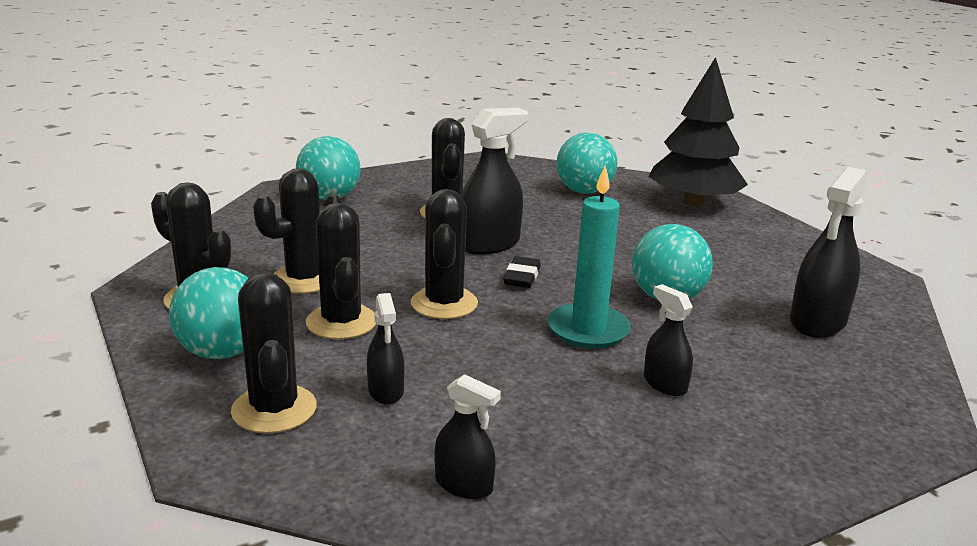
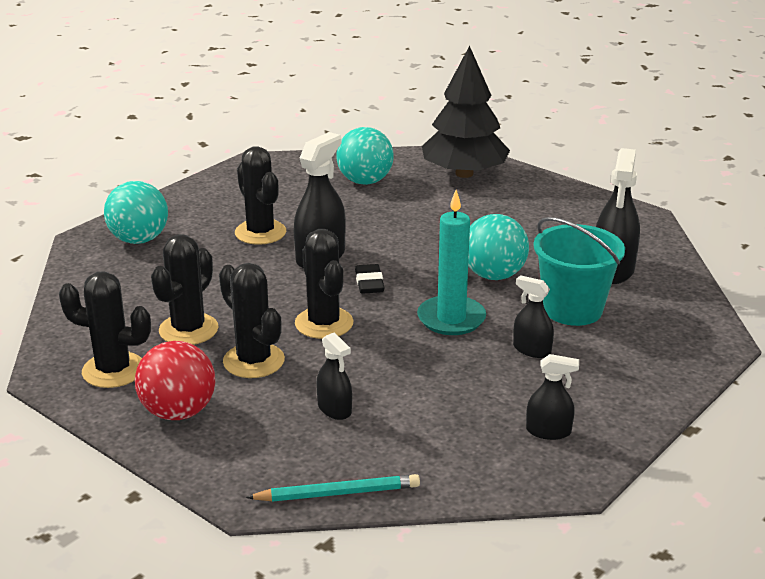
camera: 20 degrees left, 5 degrees up
(222, 352) = (178, 412): turquoise ball -> red ball
(274, 409) = (262, 446): black cactus -> none
(312, 487) = (338, 493): none -> turquoise pencil
(464, 485) = (441, 461): black spray bottle -> black spray bottle (548, 431)
(742, 352) = (572, 309): none -> turquoise bucket

